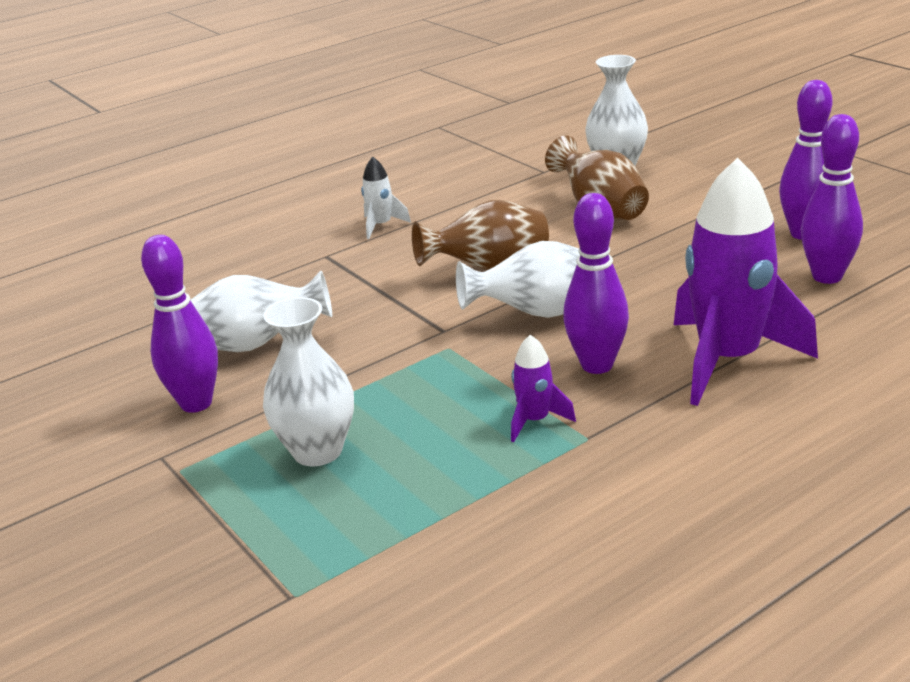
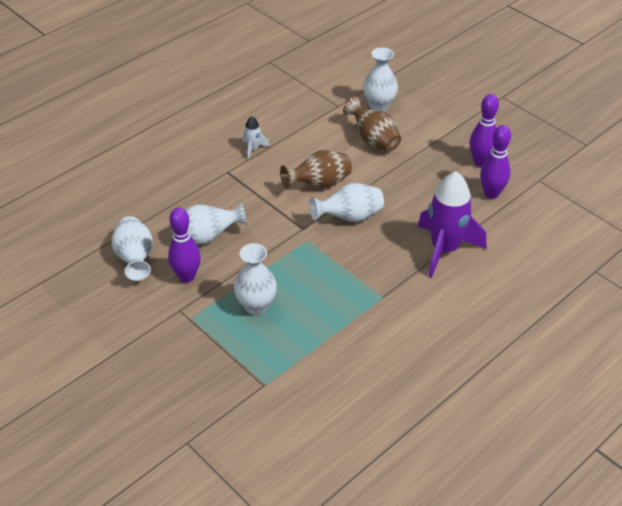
camera: 10 degrees left, 15 degrees up
(111, 376) = (135, 259): none -> white vase
(535, 421) = (357, 287): purple rocket -> none
(597, 365) = (382, 252): purple bowling pin -> none

